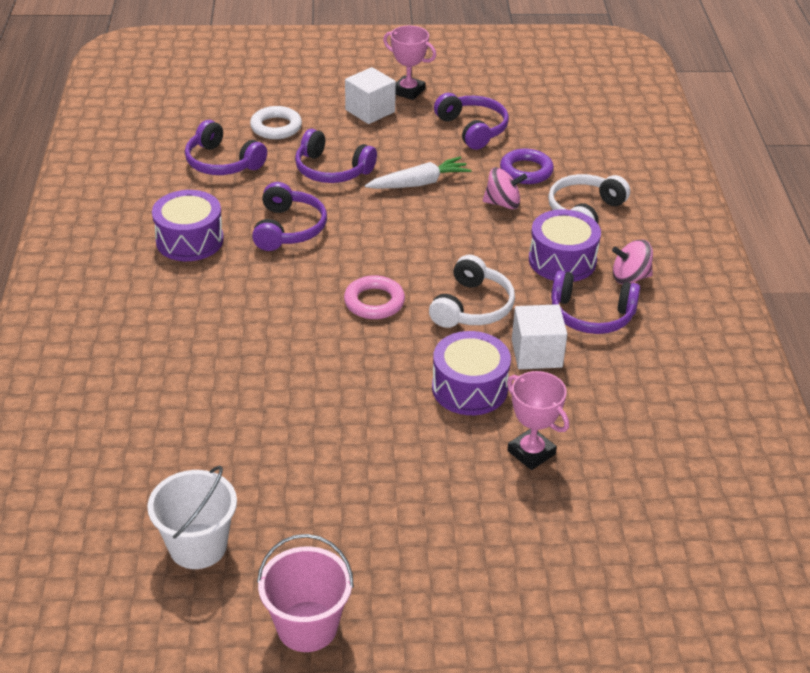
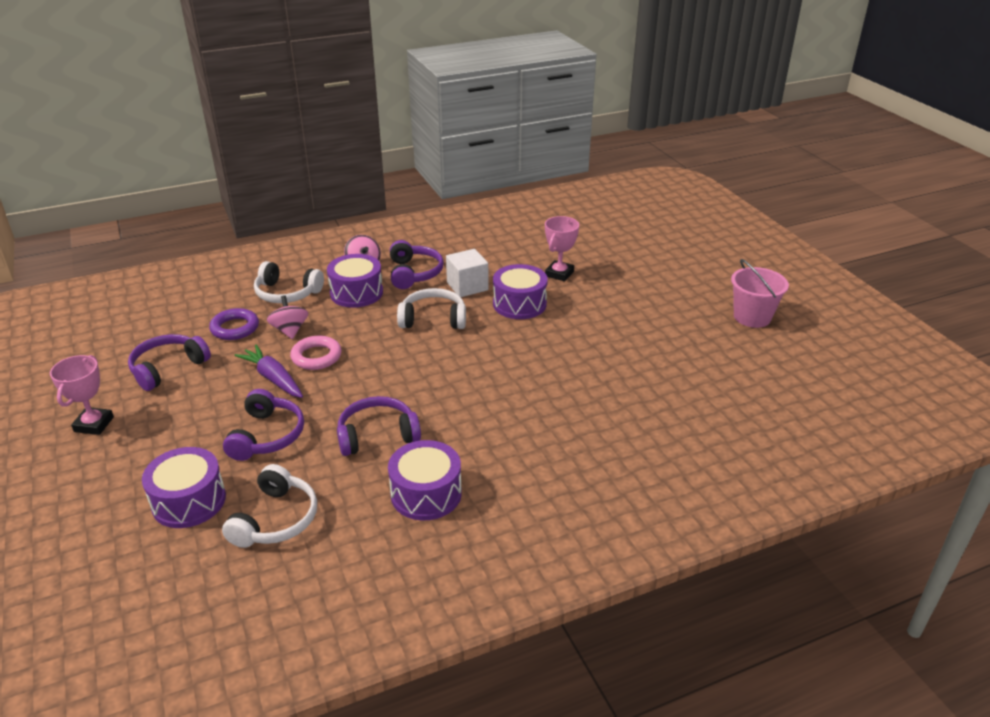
camera: 110 degrees left, 5 degrees down
(198, 546) = (742, 371): white bucket -> none
(222, 162) = (275, 519): purple headphones -> white headphones
(276, 127) = (189, 501): white ring -> purple drum
(370, 111) = (141, 440): white cube -> none
(374, 302) = (454, 363): pink ring -> pink ring (316, 356)
(419, 183) = (273, 378): white carrot -> purple carrot

